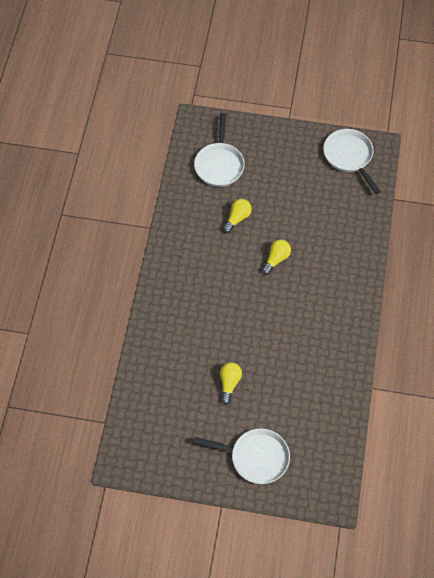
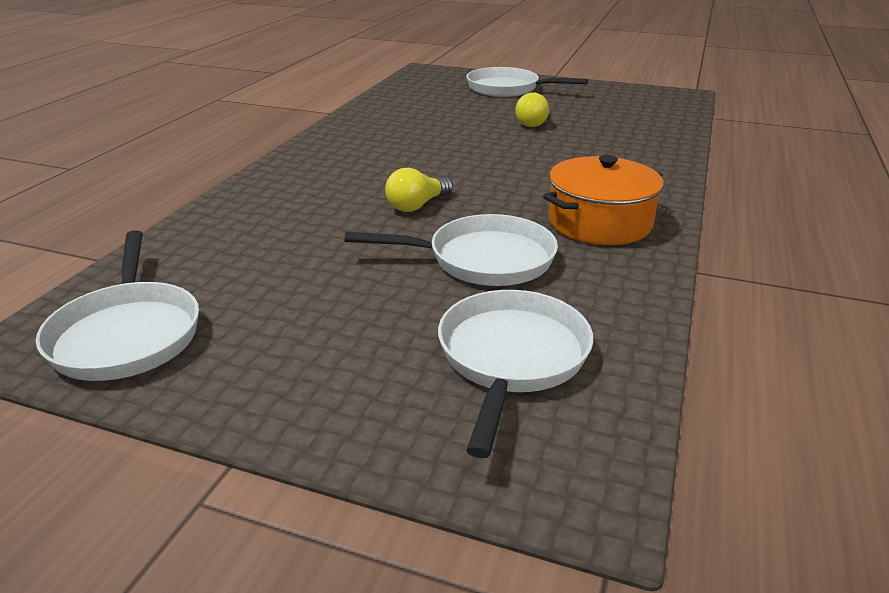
camera: 170 degrees left, 30 degrees down
(189, 256) = (599, 222): none -> orange pot
(237, 218) = (483, 260): yellow light bulb -> white pan

